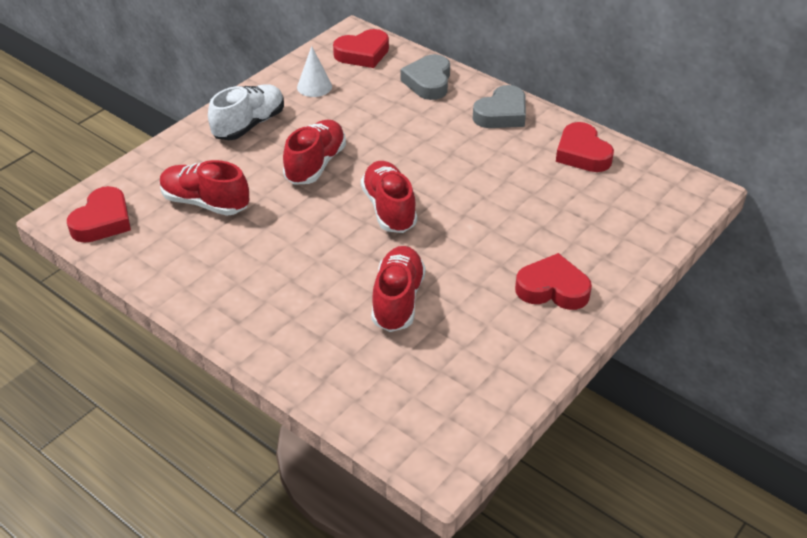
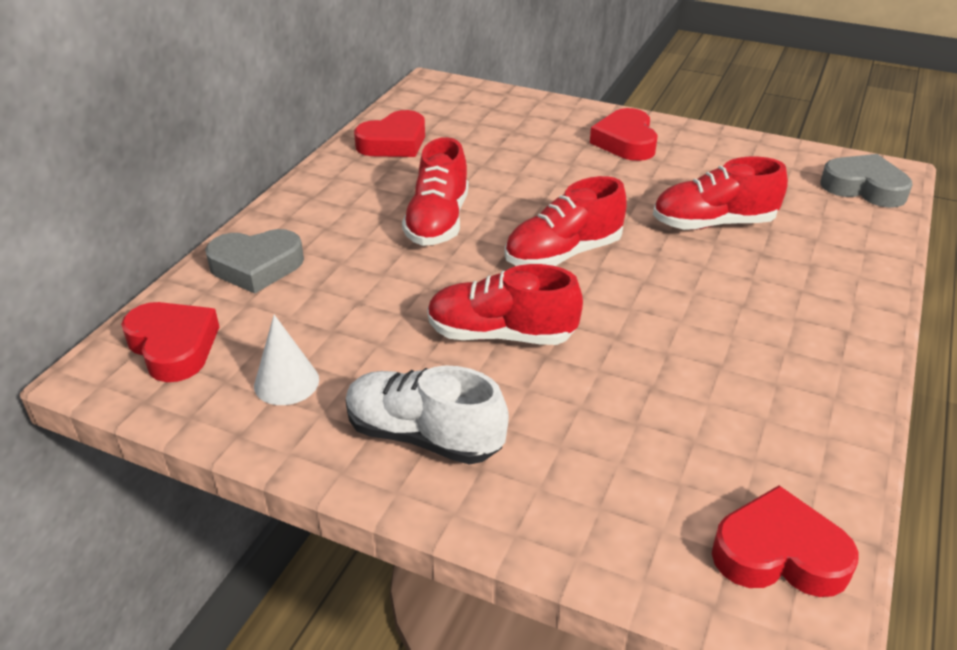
camera: 105 degrees left, 5 degrees down
(205, 203) = (652, 430): red shoe -> red shoe (438, 222)
(502, 114) = (326, 199): grey heart -> grey heart (864, 188)

